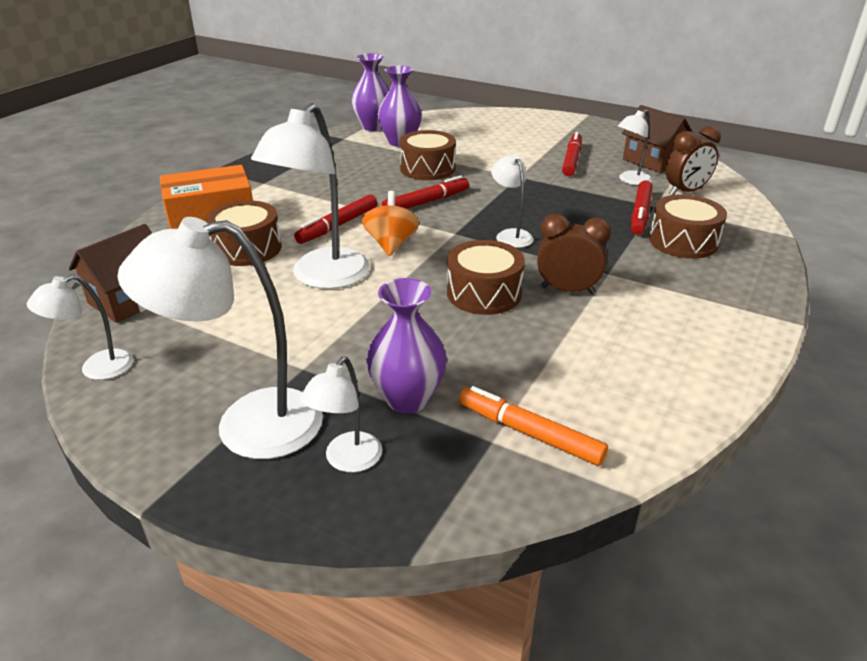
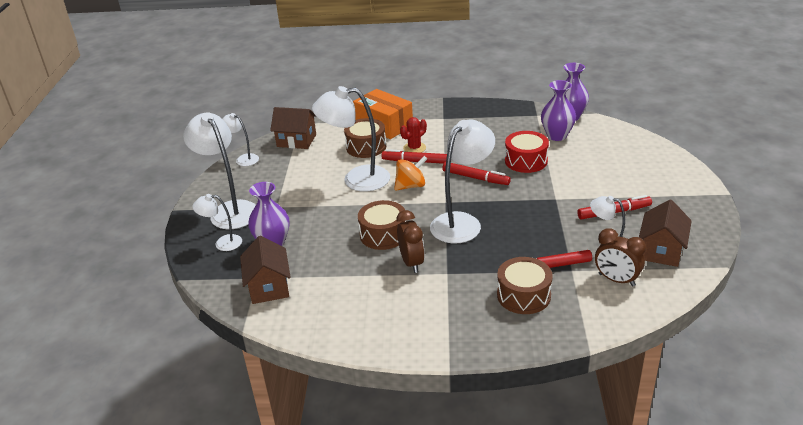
camera: 65 degrees right, 0 degrees up
(304, 218) = (414, 148): none -> red cactus
(427, 168) = (526, 161): brown drum -> red drum
(510, 235) = (462, 222): white lamp -> white lamp, size x1.91
(529, 433) = (269, 287): orange marker -> brown house

